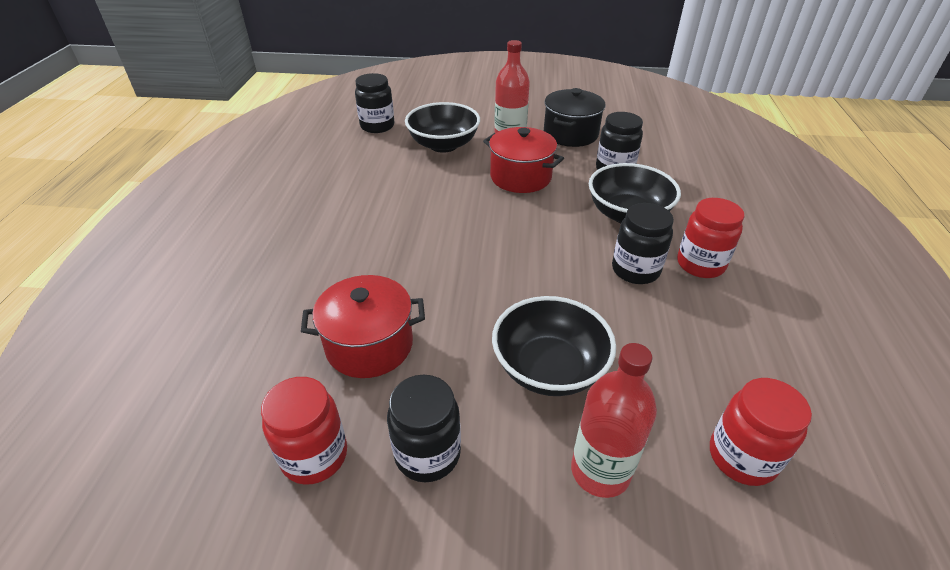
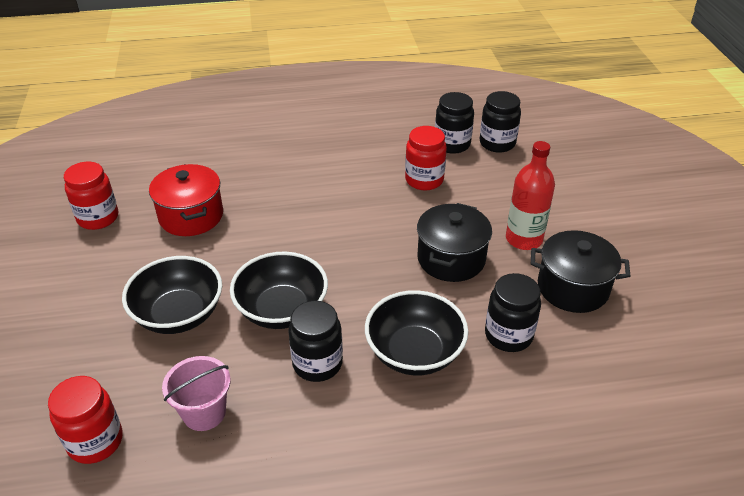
camera: 75 degrees right, 0 degrees up
(427, 454) = (99, 265): black jar -> black jar (452, 144)
(443, 145) = (486, 193): black bowl -> black bowl (282, 310)
(520, 177) = (451, 259): red pot -> black pot
(600, 471) = (84, 353): red bottle -> none
(696, 356) = (204, 412): none -> pink bucket
(700, 264) = (342, 419): red jar -> red jar (424, 180)

